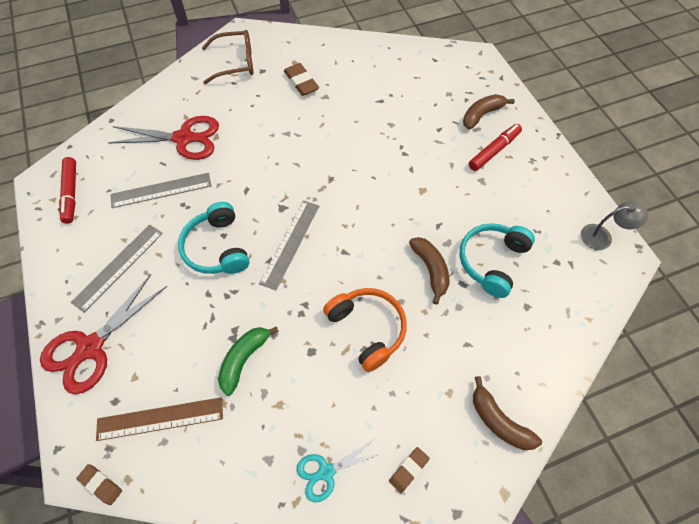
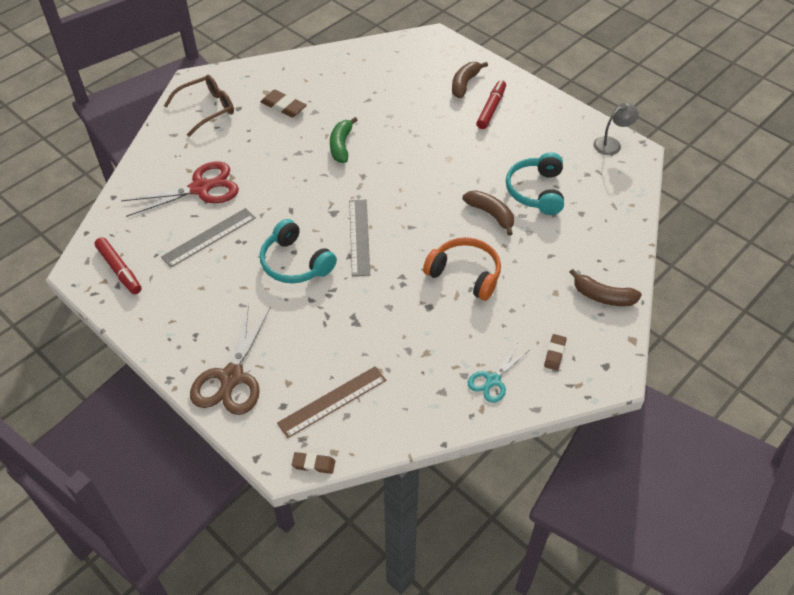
camera: 25 degrees left, 10 degrees down
(91, 347) = (232, 377): red scissors -> brown scissors
(118, 266) = (212, 310): grey ruler -> none
(244, 359) = (376, 333): green banana -> green banana (341, 145)

